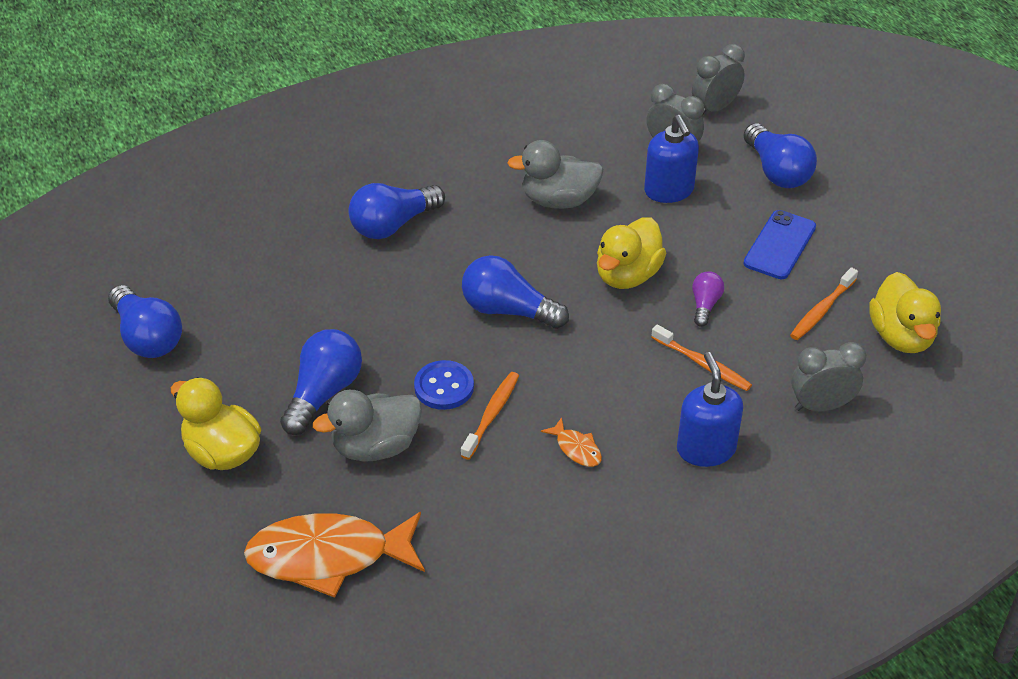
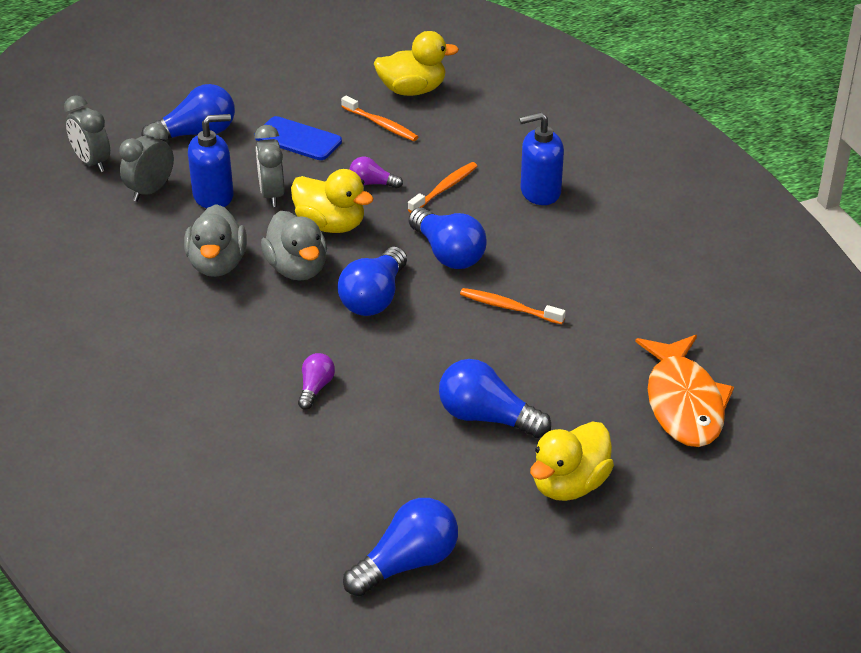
camera: 90 degrees left, 5 degrees down
(375, 446) = (553, 379): grey duck -> grey duck (297, 269)
(376, 273) = (315, 388): none -> purple light bulb
(393, 225) = (240, 379): blue light bulb -> blue light bulb (448, 253)
(444, 387) = (475, 337): blue button -> none
(576, 448) = (545, 259): orange fish -> none
(821, 406) = (490, 134): grey clock -> grey clock (272, 195)

